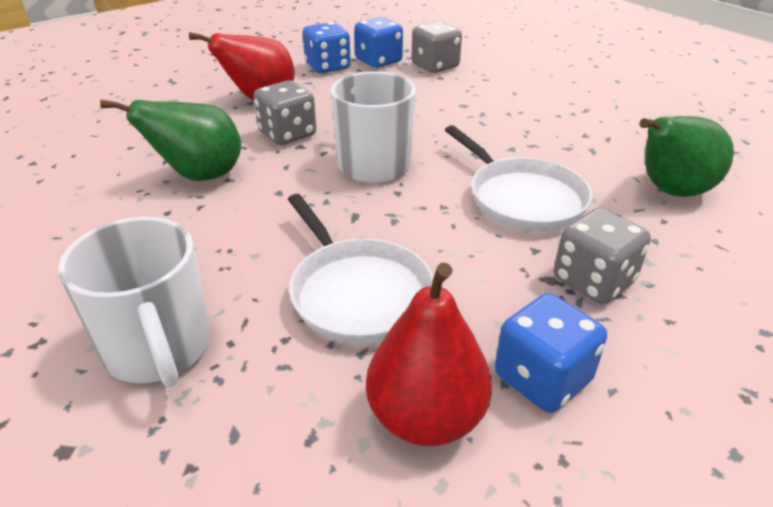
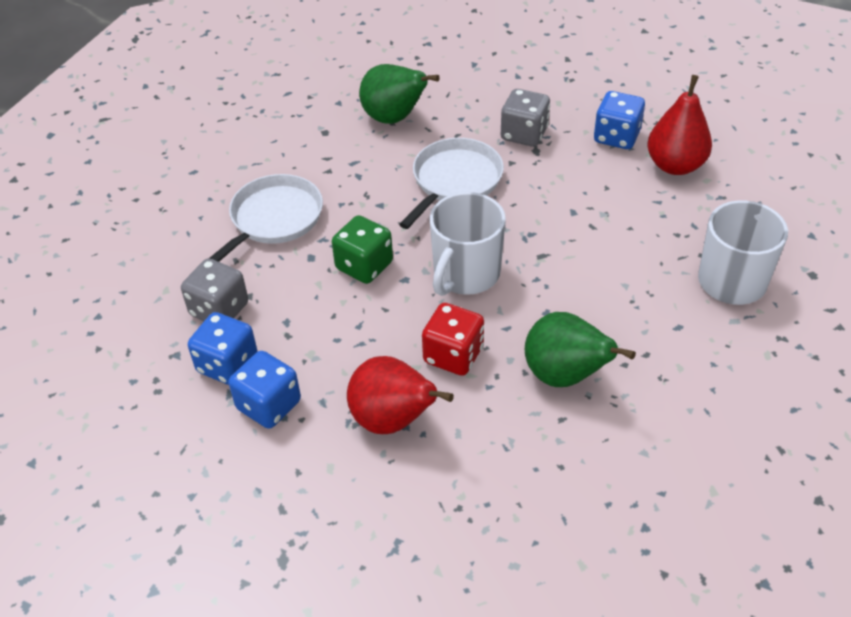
camera: 115 degrees left, 10 degrees up
(287, 134) = (453, 355): grey dice -> red dice
(357, 293) = (617, 221): white pan -> white pan (273, 219)
(431, 123) = (364, 266): none -> green dice

